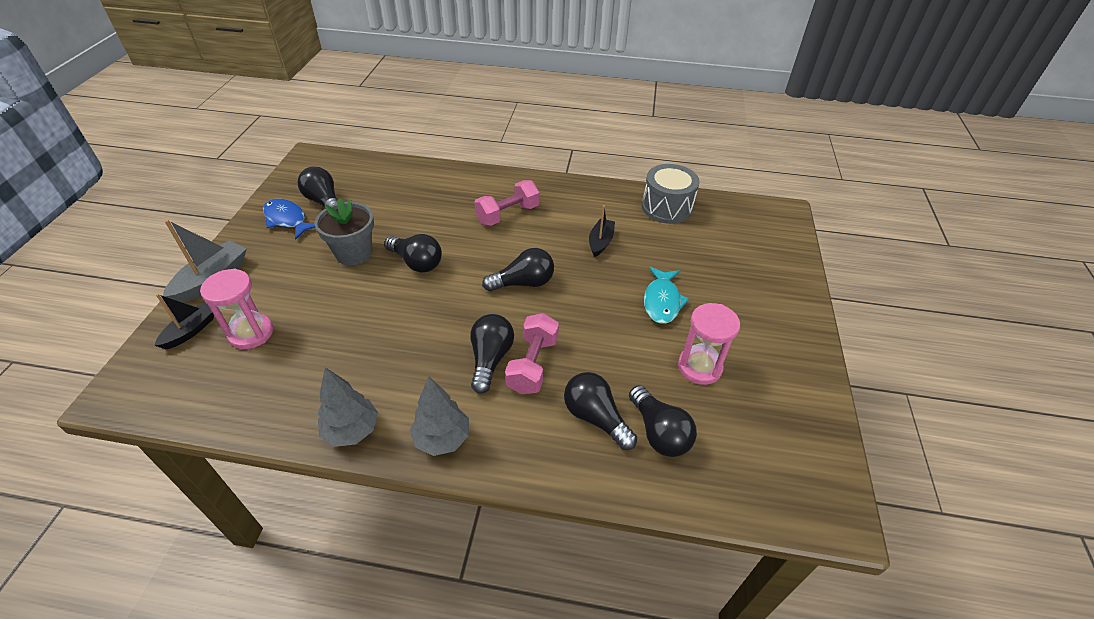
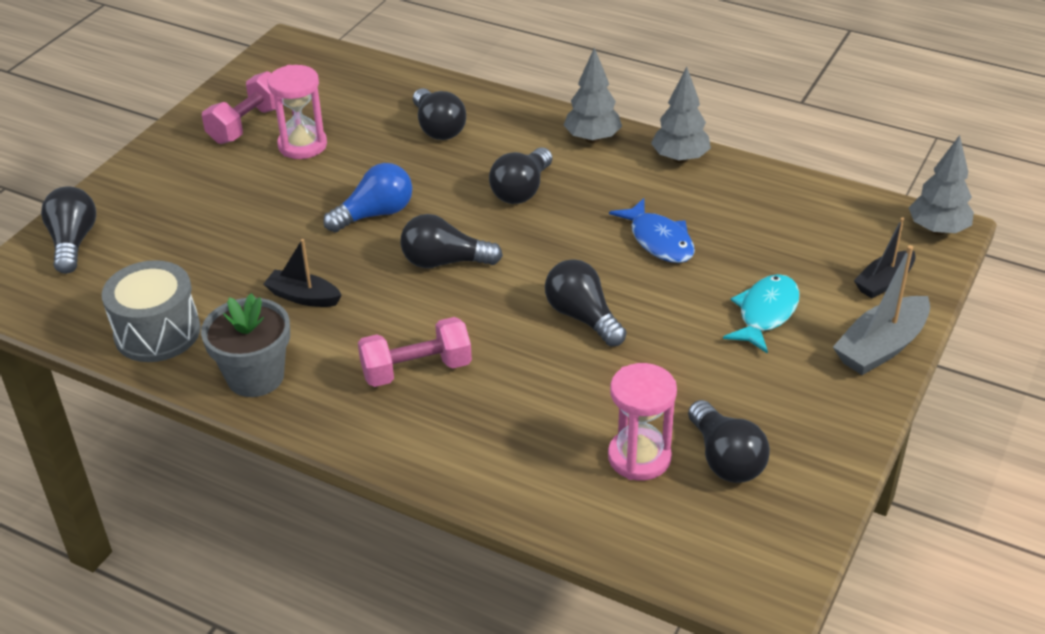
camera: 160 degrees left, 5 degrees down
(120, 394) = (937, 230): none -> grey tree
(251, 333) = (805, 266): pink hourglass -> pink hourglass (639, 457)
(287, 220) = (788, 433): blue fish -> blue fish (659, 240)
(354, 253) = (674, 349): grey flower pot -> grey flower pot (255, 377)
(532, 364) = (477, 177): pink dumbbell -> pink dumbbell (247, 125)
(594, 311) = (375, 214): none -> blue light bulb
(600, 242) = (303, 297): black boat -> black boat turned 75 degrees clockwise
(659, 432) = (386, 109): black light bulb -> black light bulb (73, 242)
(662, 301) = (285, 209): turquoise fish -> turquoise fish (765, 313)

